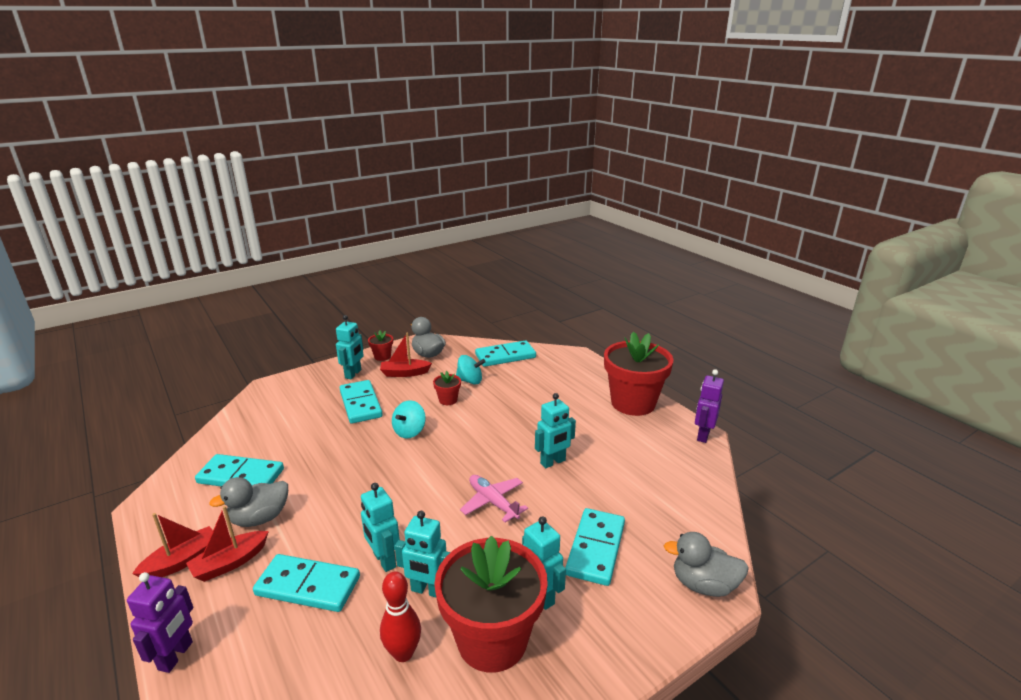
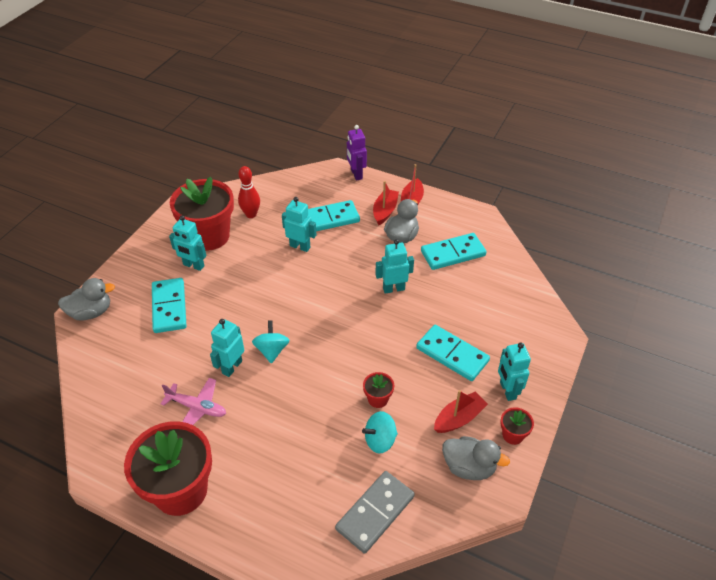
camera: 150 degrees right, 20 degrees up
(409, 431) = (377, 344): turquoise spinning top -> turquoise spinning top (272, 350)
(427, 590) = (261, 243): turquoise robot -> turquoise robot (393, 288)
(493, 502) = (259, 310): pink plane -> pink plane (197, 407)
(505, 356) = (375, 513): turquoise domino -> grey domino
(703, 435) = (95, 469): purple robot -> none

